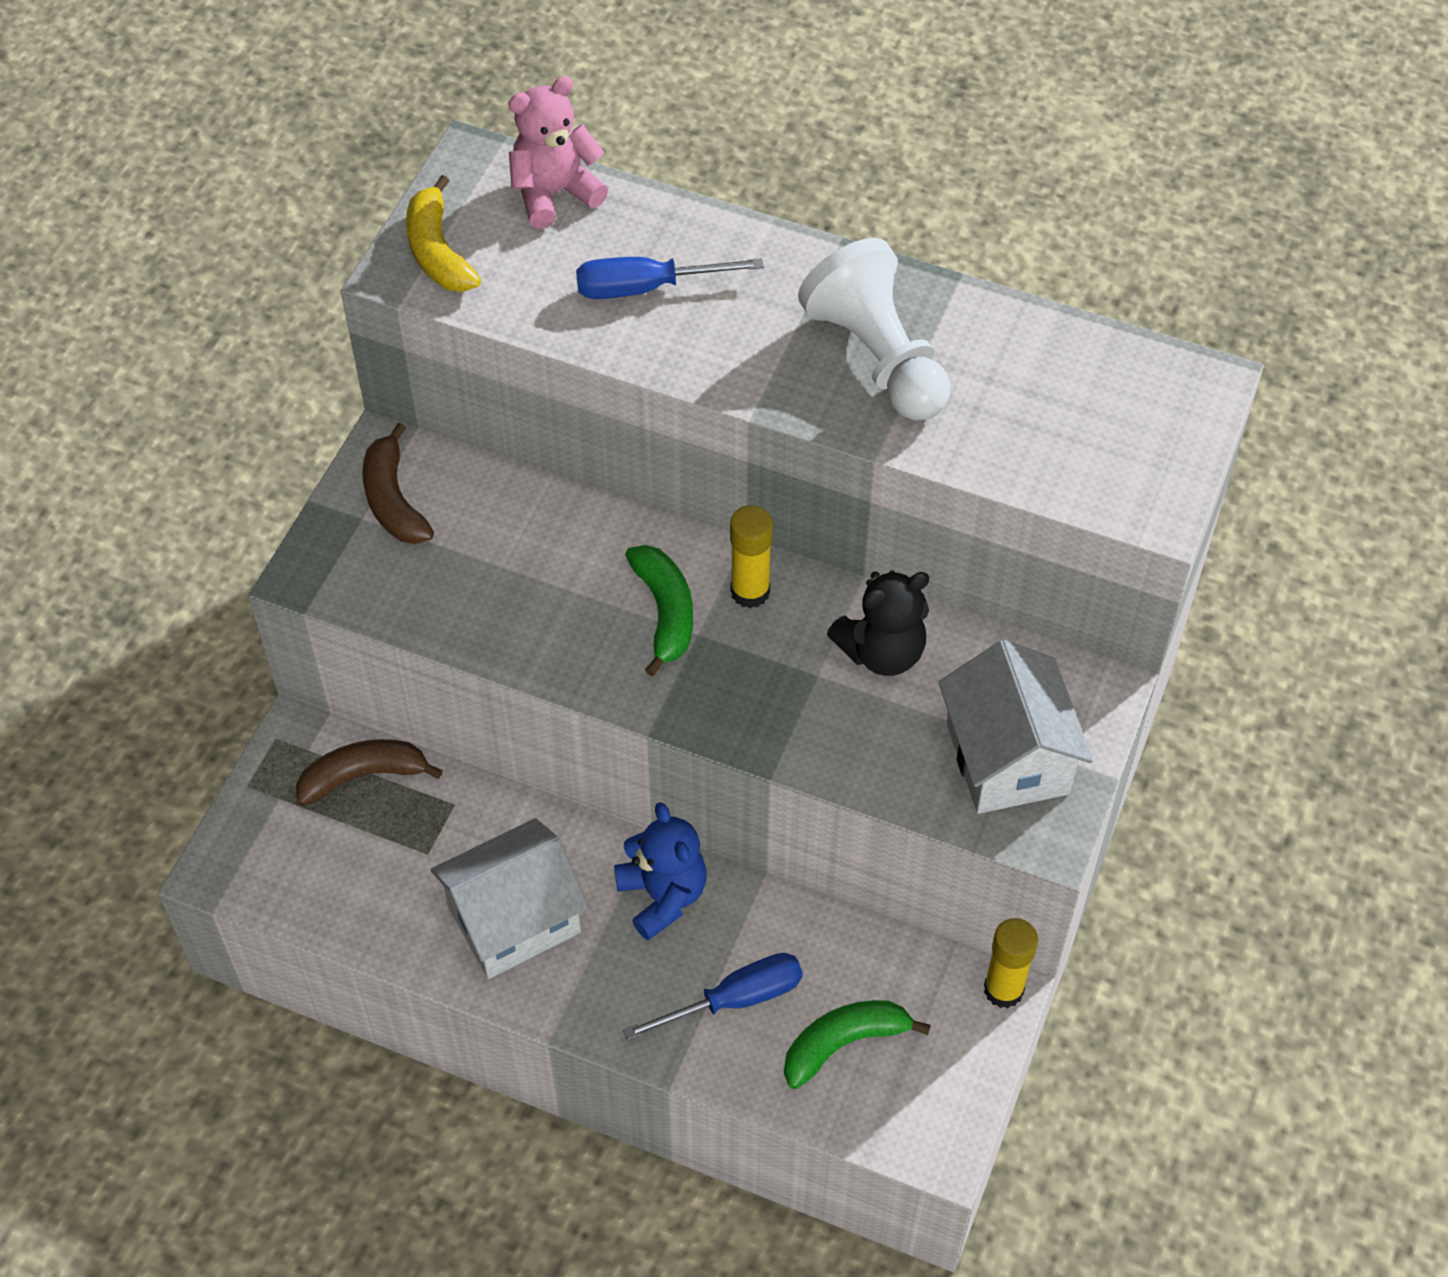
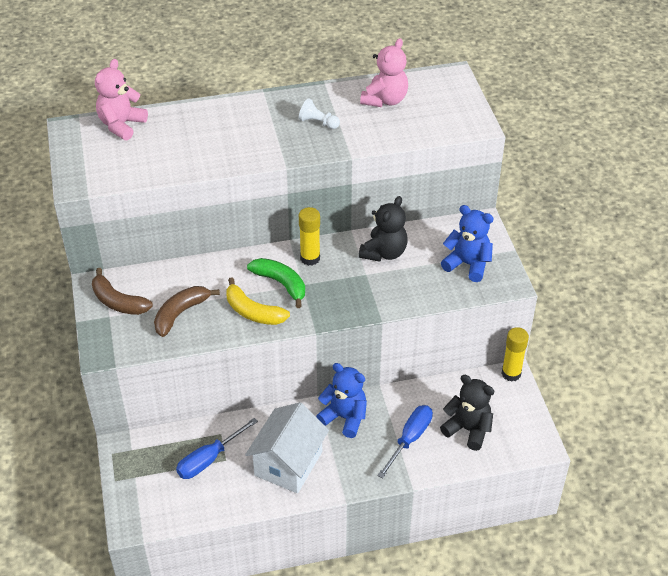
camera: 35 degrees left, 10 degrees down
(363, 776) = (168, 445): brown banana -> brown banana (180, 314)
(438, 251) = (88, 168): yellow banana -> yellow banana (253, 312)
(646, 288) = (196, 141): blue screwdriver -> blue screwdriver (209, 459)
(844, 1043) = (468, 429): green banana -> black teddy bear
(878, 357) = (318, 122): white pawn -> white pawn, size x0.45
(1007, 758) = (467, 264): white house -> blue teddy bear
(1035, 371) = (385, 100): none -> pink teddy bear

